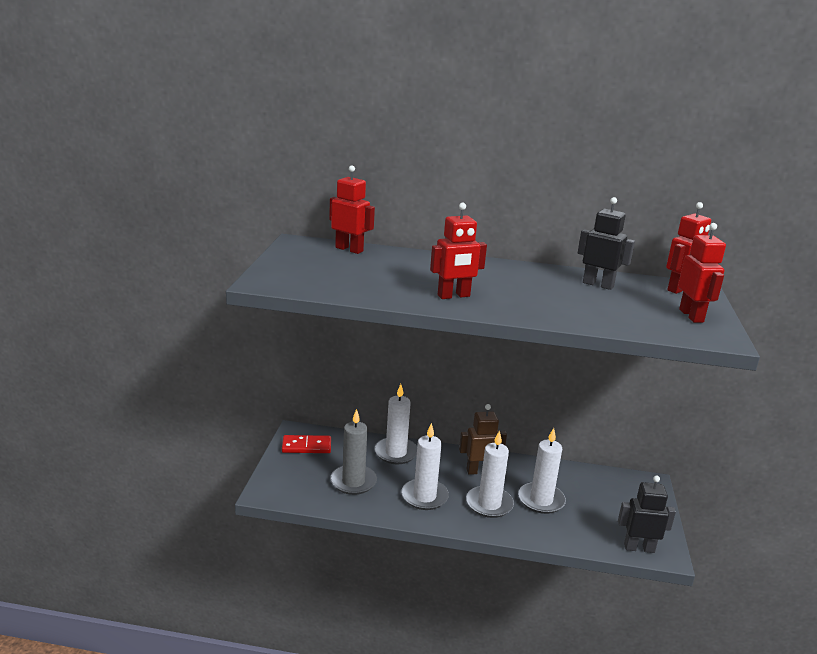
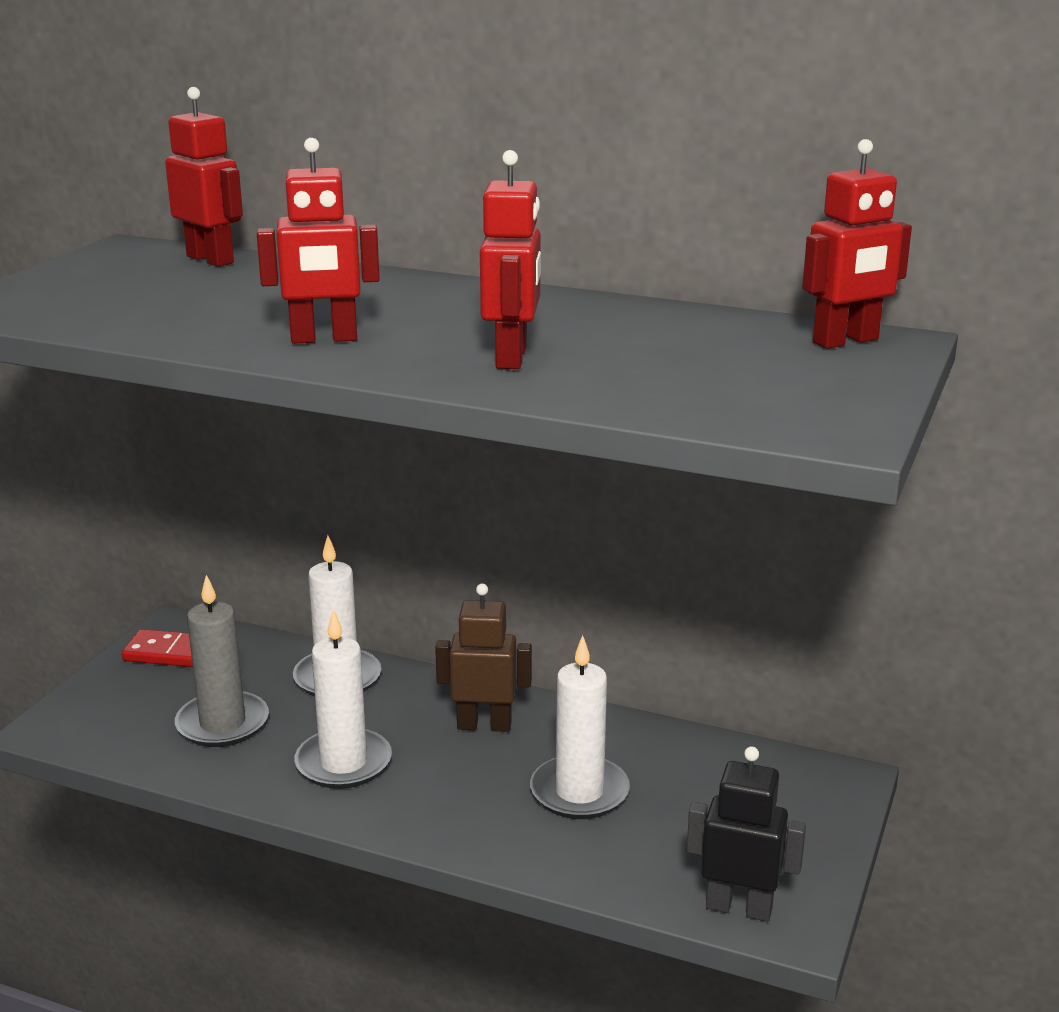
camera: 15 degrees right, 0 degrees up
(489, 504) = (466, 789): white candle -> none
(598, 284) = (663, 328): black robot -> none
(691, 316) = (816, 390): red robot -> red robot (512, 358)

